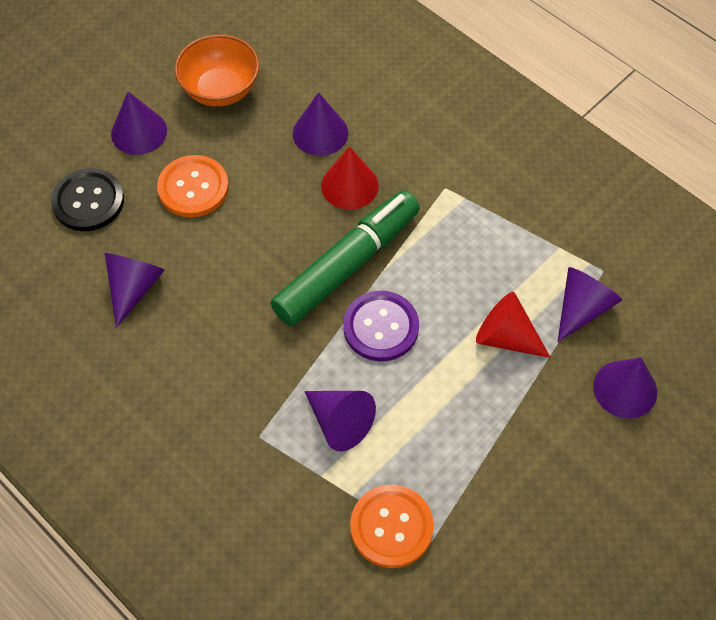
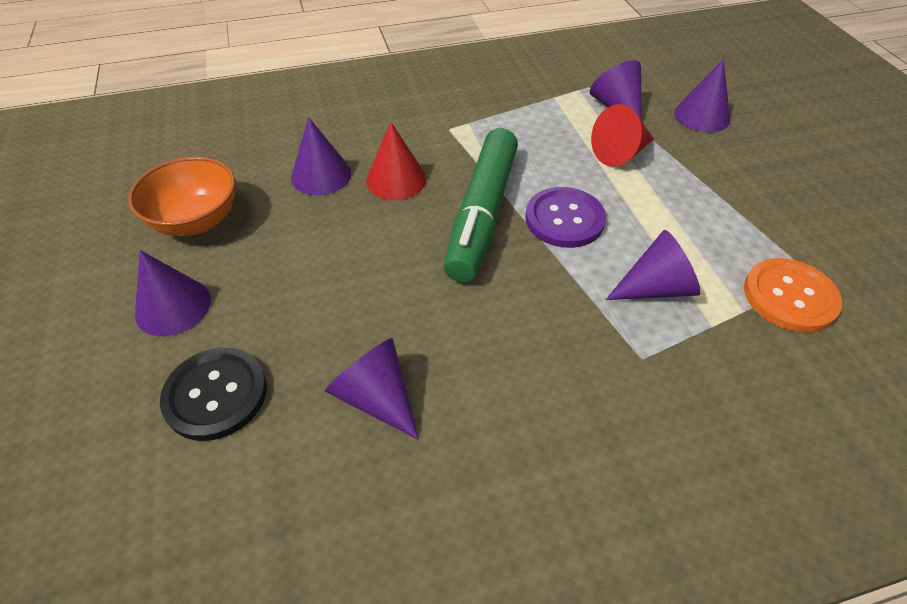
camera: 60 degrees left, 10 degrees down
(193, 188) = (292, 289): orange button -> none
(347, 265) = (481, 214): green marker -> green marker turned 150 degrees counterclockwise

